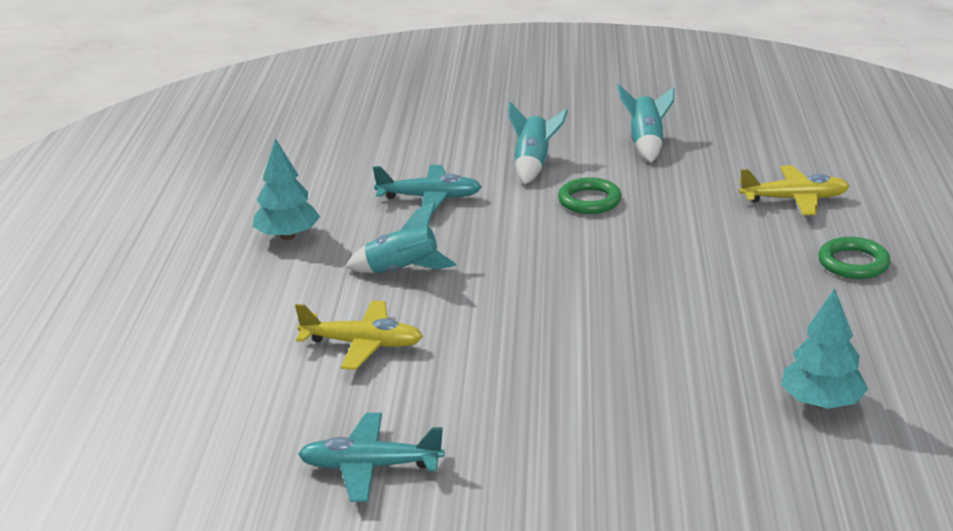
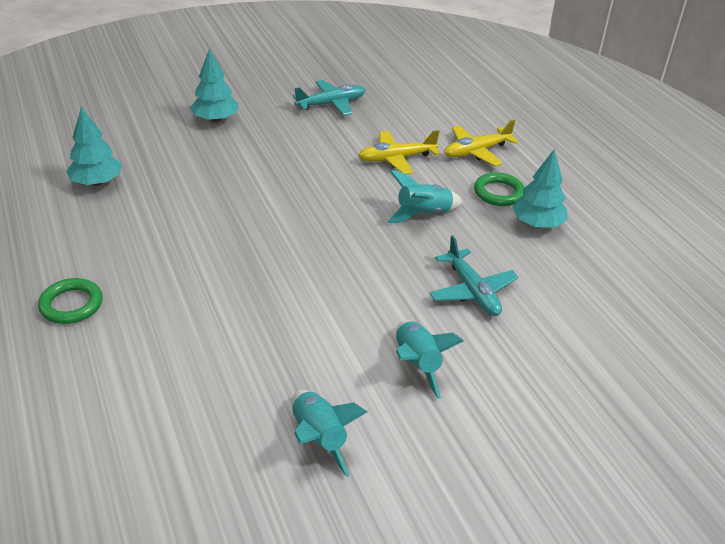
camera: 150 degrees right, 10 degrees up
(430, 198) = (472, 291): turquoise plane -> turquoise plane turned 90 degrees counterclockwise
(589, 201) = (330, 324): green ring -> green ring (498, 193)
(595, 481) = (215, 119): none -> turquoise tree
(795, 199) = (130, 380): yellow plane -> yellow plane (476, 152)

